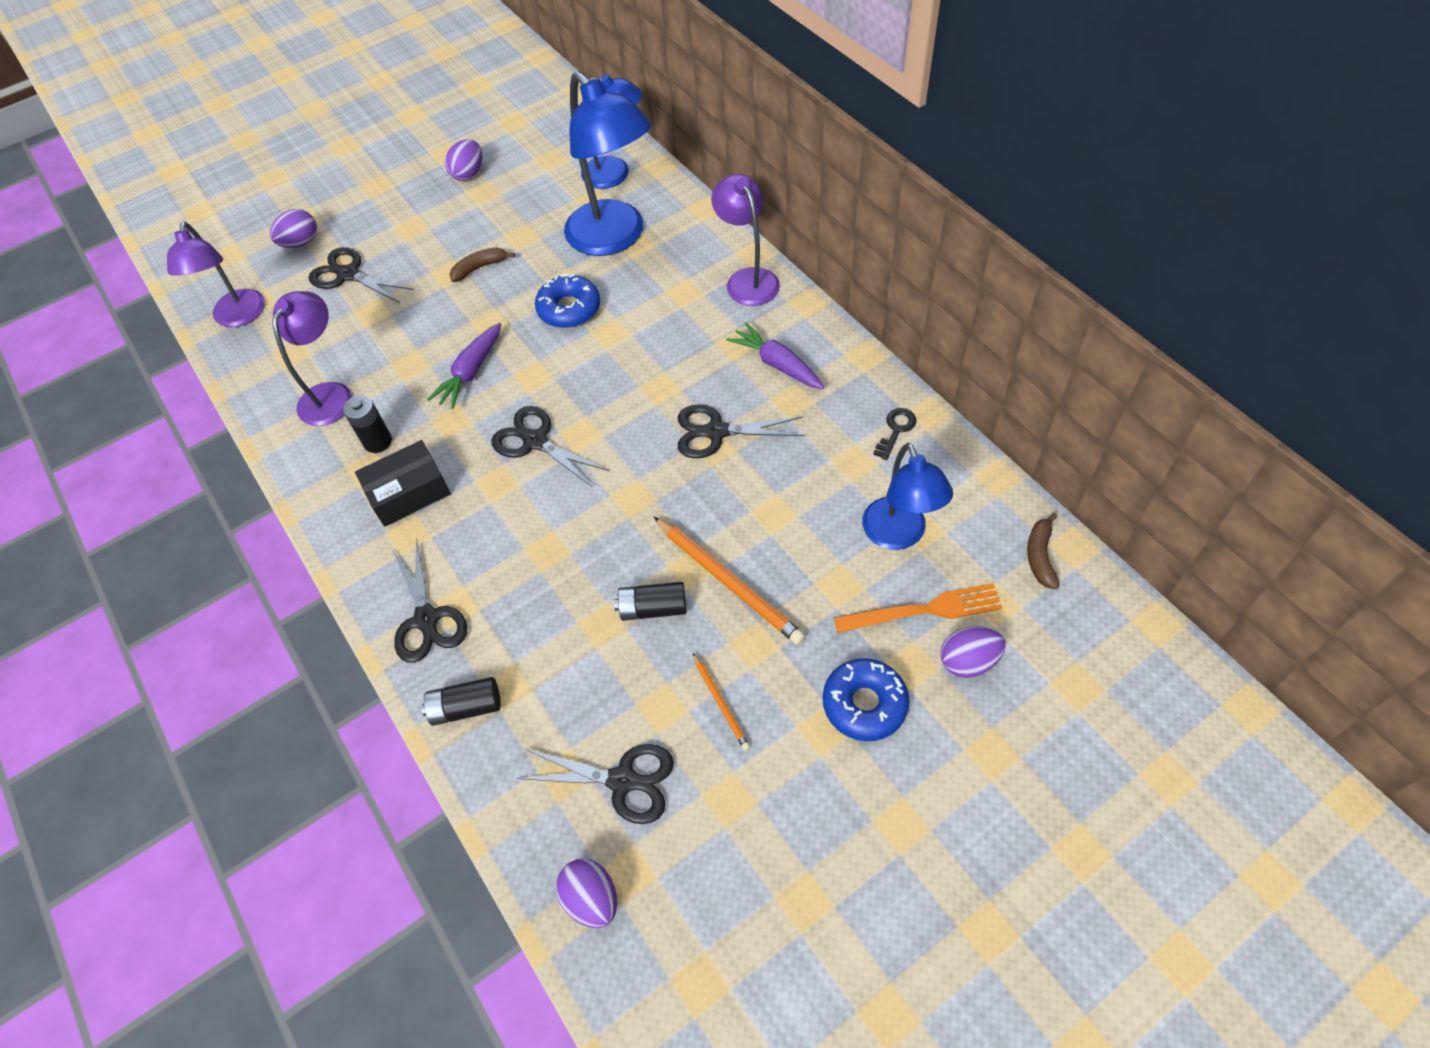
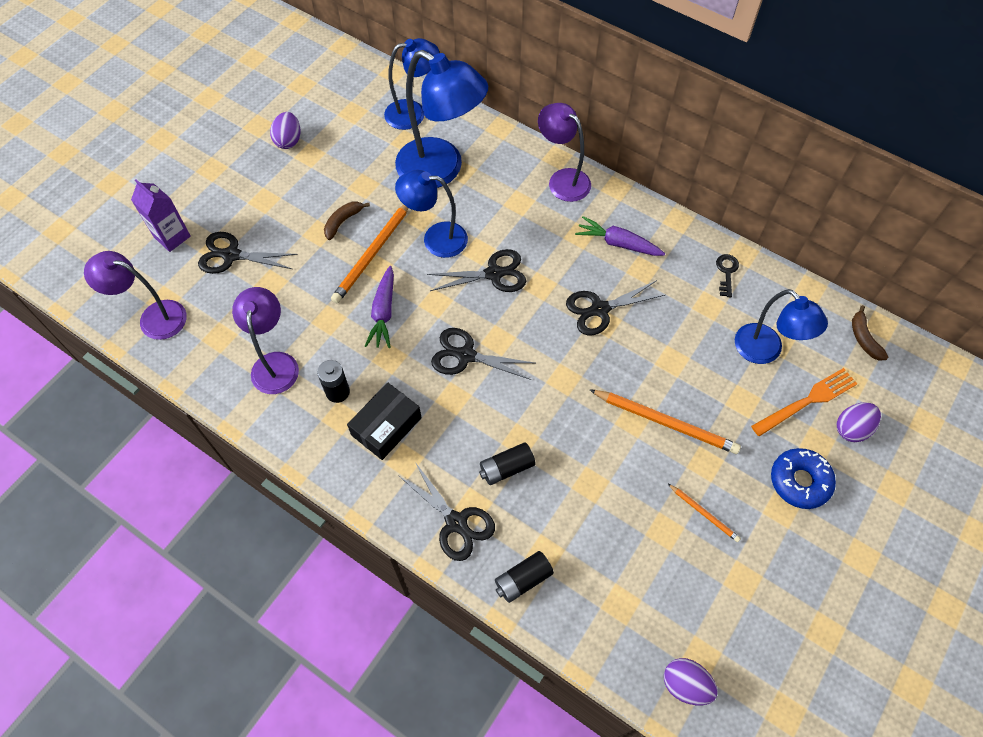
camera: 25 degrees left, 5 degrees up
(238, 317) = (153, 317): purple lamp -> purple lamp turned 135 degrees clockwise
(301, 243) = (172, 237): purple egg -> purple carton
(493, 308) = (373, 253): none -> orange pencil
(569, 309) = (435, 239): blue donut -> blue lamp
(623, 780) = (664, 593): black scissors -> black scissors (494, 274)
(653, 608) = (621, 459): black battery -> black battery (506, 468)

